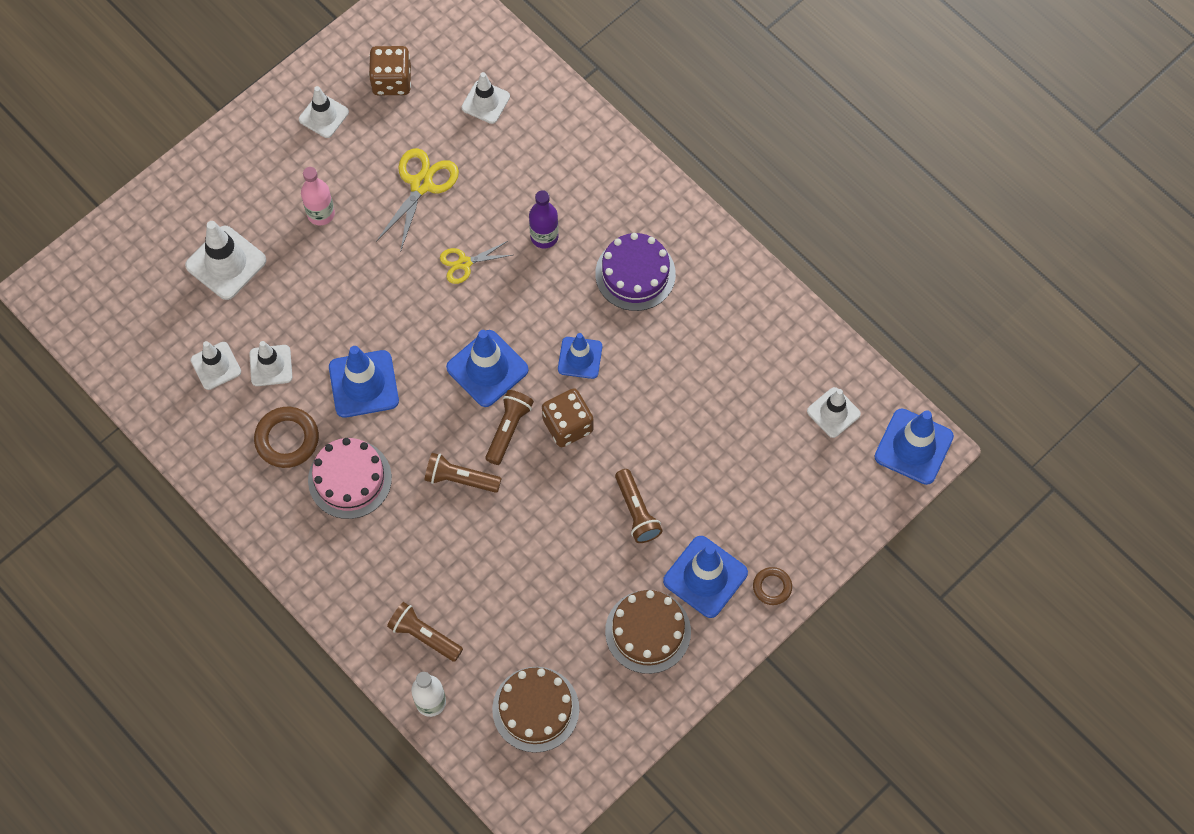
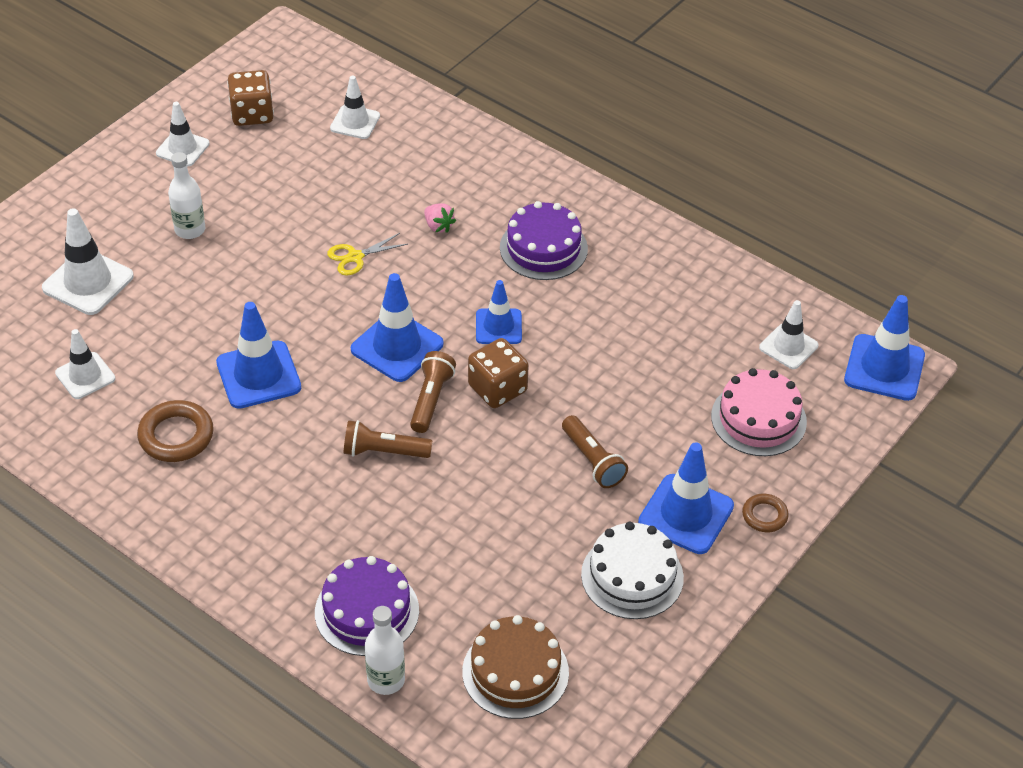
camera: 10 degrees left, 20 degrees down
(271, 365) = (149, 369): white traffic cone -> none
(321, 214) = (190, 230): pink bottle -> white bottle
(349, 479) = (254, 466): pink cake -> pink cake (758, 419)
(421, 184) = (297, 195): yellow scissors -> none
(424, 635) = (367, 611): brown flashlight -> purple cake
(544, 236) = (438, 226): purple bottle -> pink strawberry
(648, 631) = (632, 576): brown cake -> white cake

